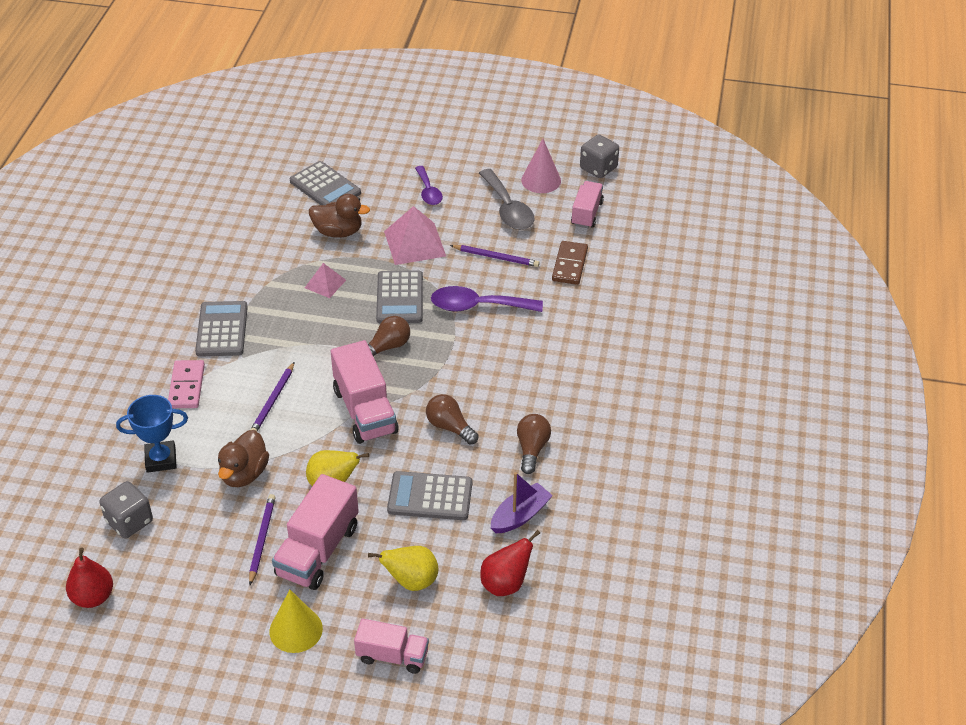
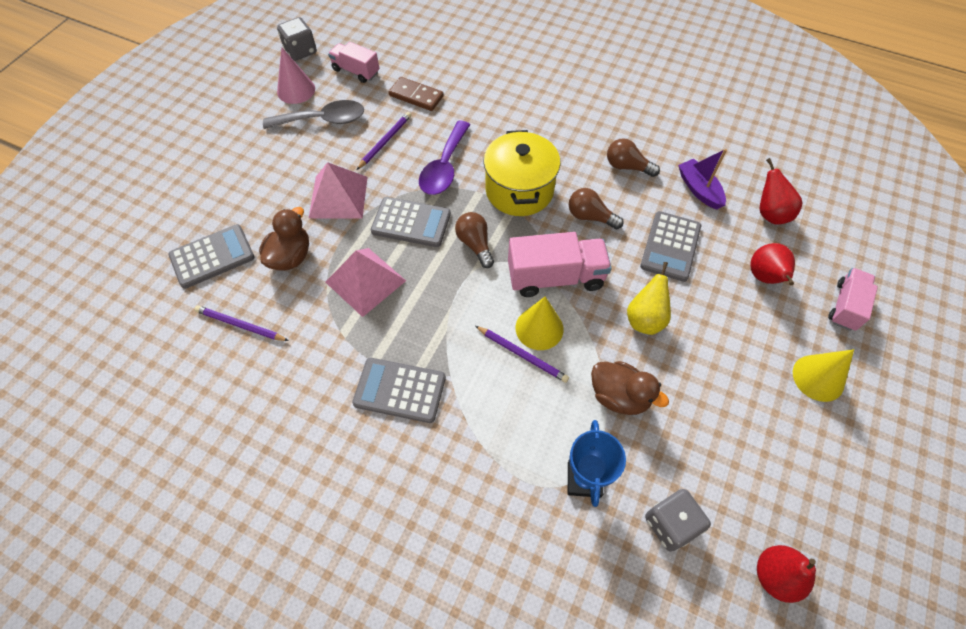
camera: 75 degrees left, 15 degrees up
(186, 386) = (478, 439): pink domino -> none
(262, 539) = (707, 392): purple pencil -> purple pencil (240, 325)
(304, 408) = (539, 328): none -> yellow cone
(318, 550) = (725, 345): pink truck -> none
(325, 283) = (365, 281): pink pyramid -> pink pyramid, size x1.76
(411, 581) = (765, 277): yellow pear -> red pear
(428, 191) = (267, 172): purple spoon -> none
(449, 427) = (590, 217): brown light bulb -> brown light bulb turned 60 degrees clockwise
(466, 367) = (519, 190): none -> yellow pot

